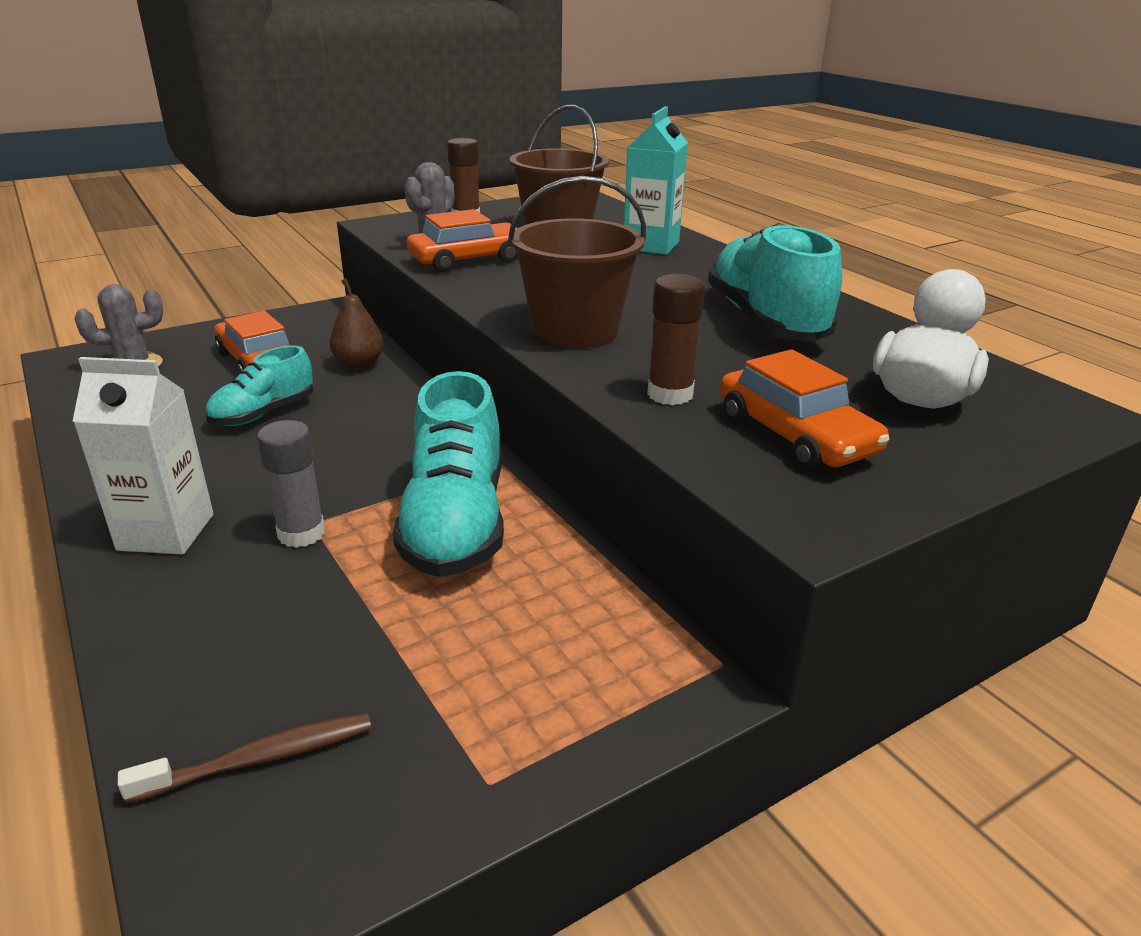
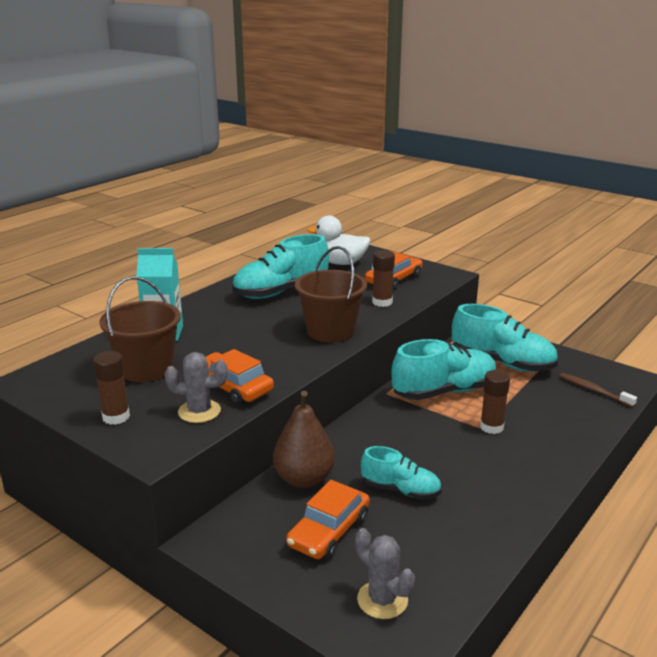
camera: 110 degrees left, 5 degrees down
(166, 532) = (531, 466): white carton -> none
(301, 533) = (491, 427): grey glue stick -> brown glue stick
(359, 364) = (304, 479): brown pear -> brown pear, size x1.51
(507, 648) = (502, 363): none -> turquoise shoe

